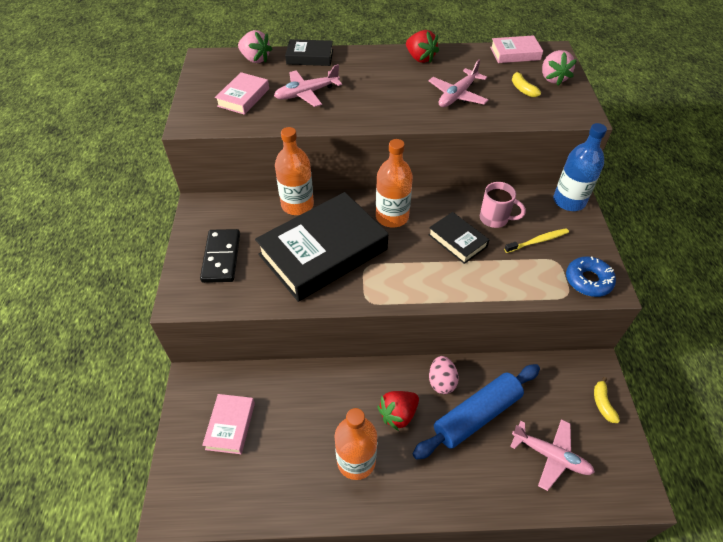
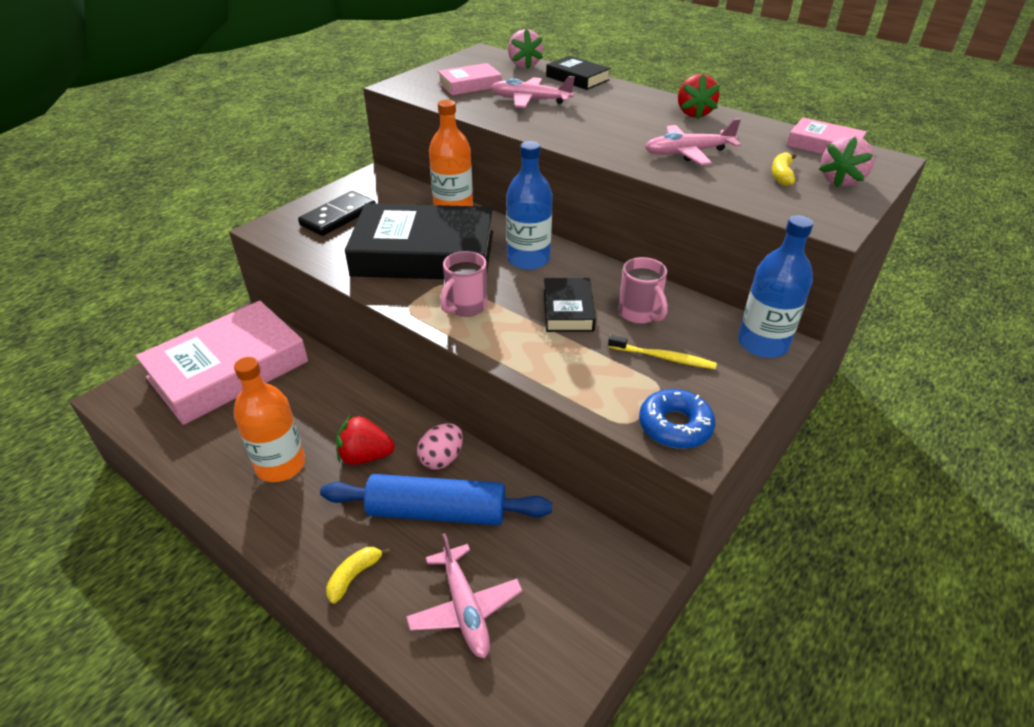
camera: 40 degrees right, 10 degrees down
(230, 425) = (228, 369): pink book -> pink book, size x2.12
(392, 217) = (528, 259): orange bottle -> blue bottle
(400, 276) = (465, 307): none -> pink mug
(602, 403) = (597, 608): yellow banana -> yellow banana (354, 576)

